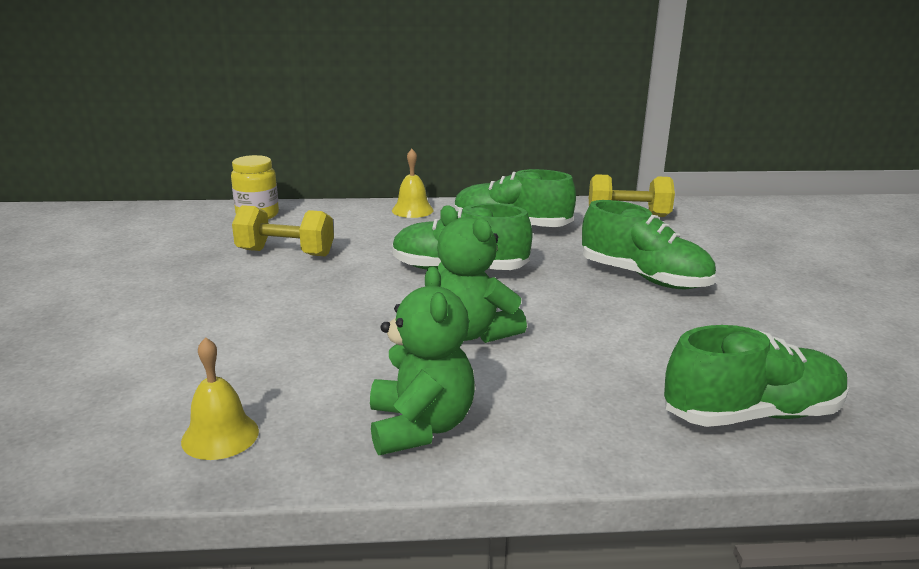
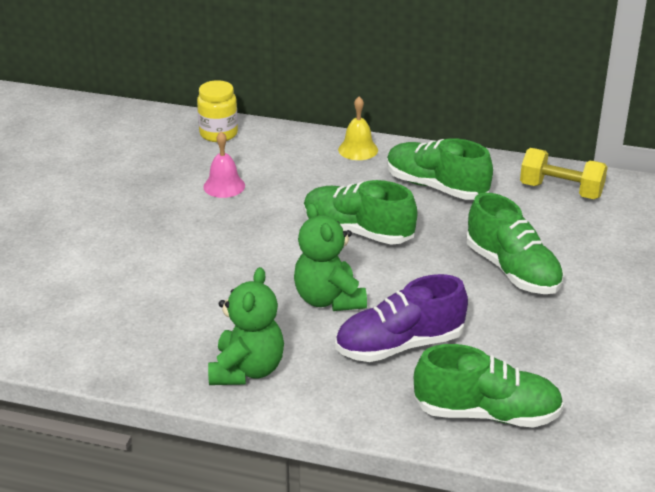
camera: 20 degrees right, 10 degrees up
(220, 436) = (119, 348): yellow bell -> none
(285, 253) = (224, 186): yellow dumbbell -> pink bell
(589, 363) = (400, 345): none -> purple shoe

